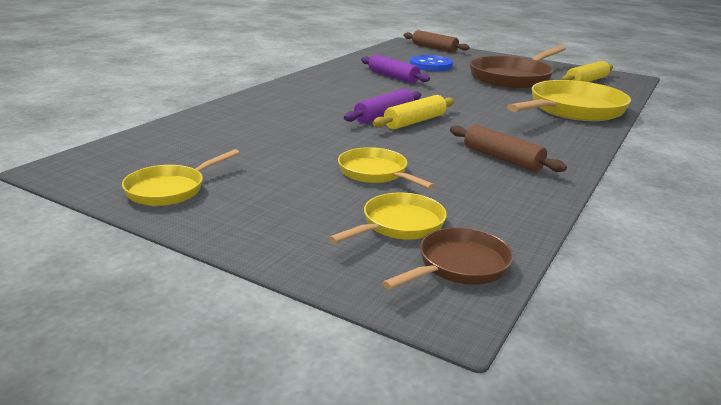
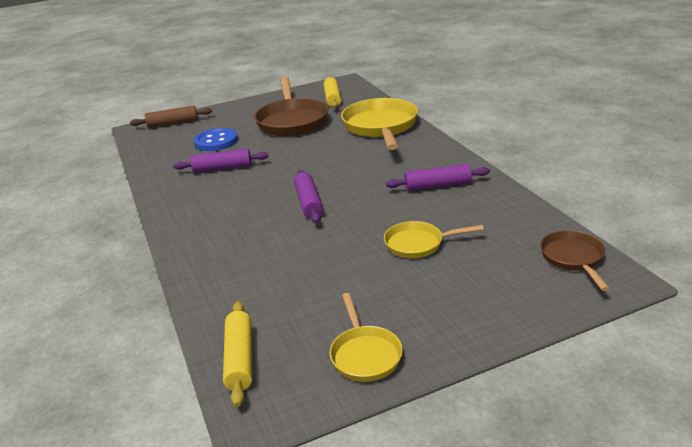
camera: 50 degrees left, 5 degrees up
(399, 225) = (507, 262): yellow pan -> none
(415, 122) = (337, 194): yellow rolling pin -> yellow rolling pin (240, 359)
(502, 159) = (438, 186): brown rolling pin -> purple rolling pin

